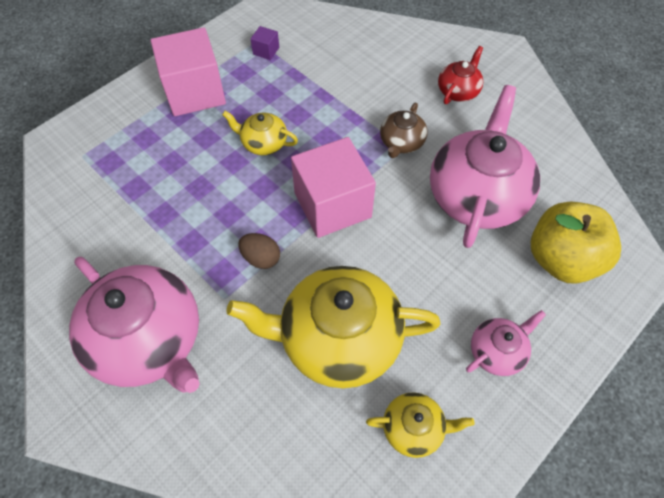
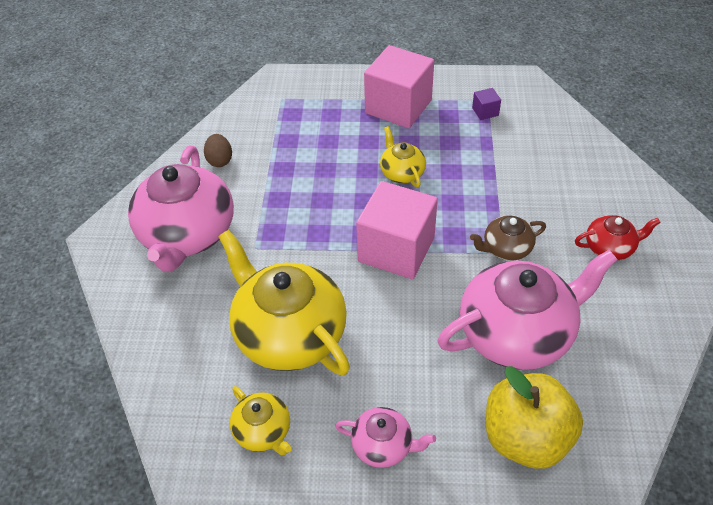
camera: 50 degrees right, 10 degrees down
(261, 258) = (306, 243): brown egg -> brown egg (220, 160)

